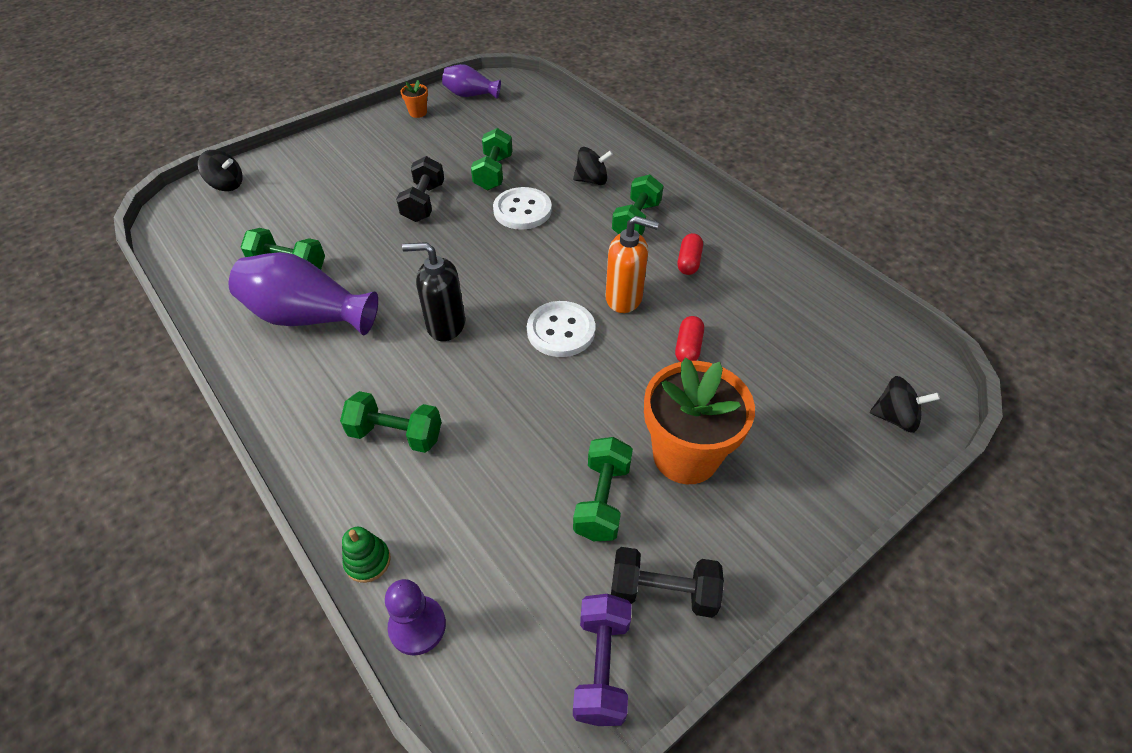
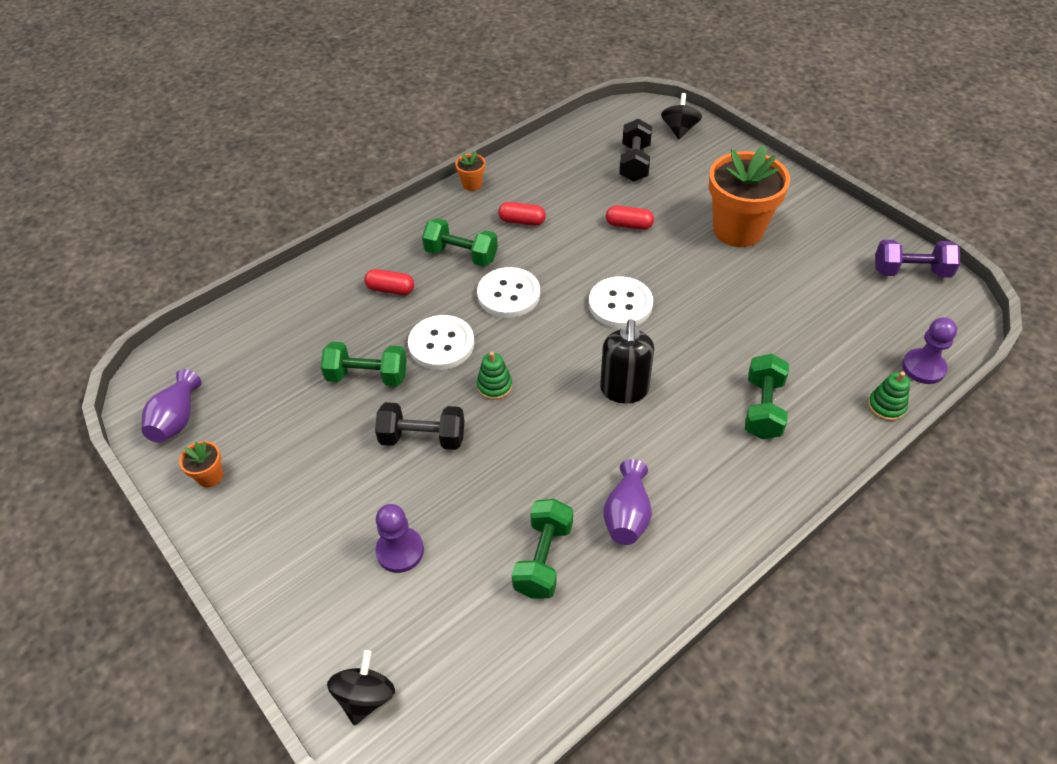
camera: 90 degrees left, 0 degrees up
(308, 316) = (627, 515): purple vase -> purple vase, size x0.58
(326, 195) = (400, 551): none -> purple pawn
(468, 241) = (494, 386): none -> green stacking toy
(581, 251) = (508, 294): none -> white button
(592, 180) = (390, 289): black spinning top -> red capsule
(602, 500) = (789, 273): green dumbbell -> none
(624, 298) = (574, 263): orange soap dispenser -> none
(663, 592) = (850, 243): black dumbbell -> black dumbbell (634, 163)
(745, 227) = (472, 184): none -> orange flower pot

